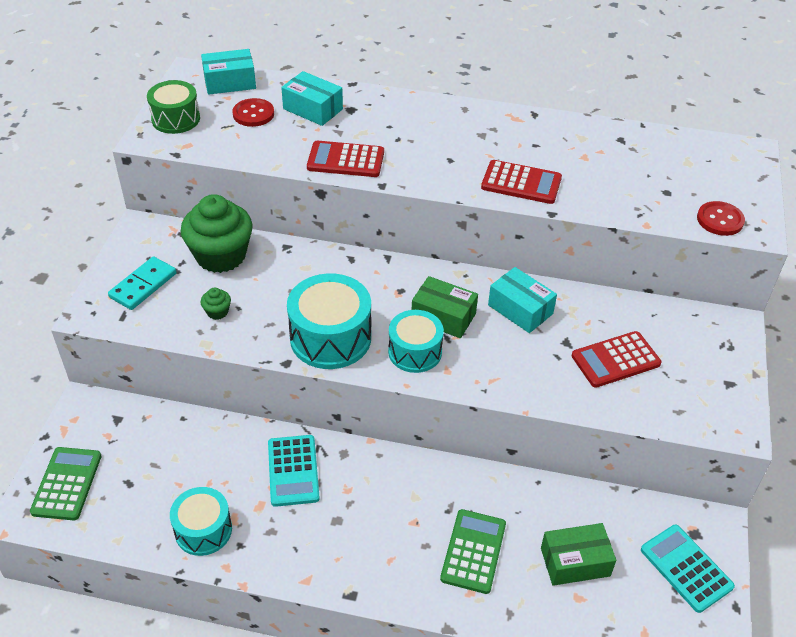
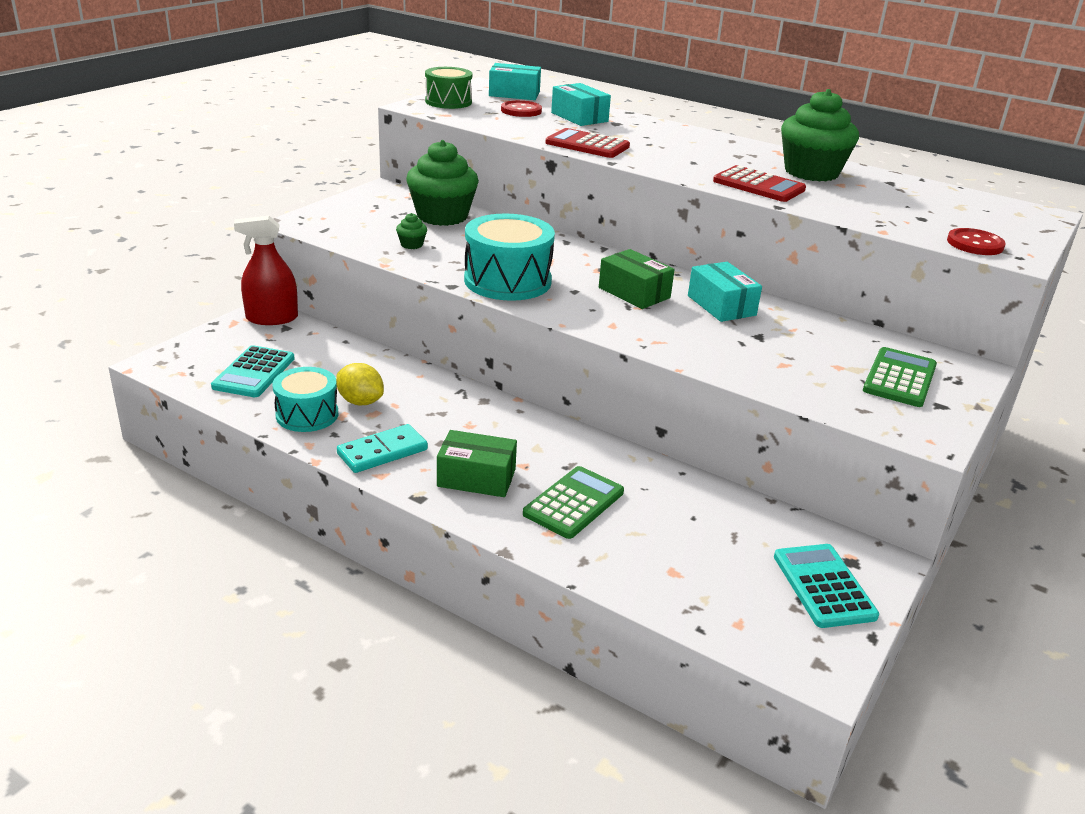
camera: 20 degrees right, 15 degrees down
(67, 484) = (208, 354): green calculator -> green calculator (899, 378)
(96, 410) = (272, 318): none -> red spray bottle
(143, 285) = (357, 218): turquoise domino -> turquoise domino (382, 452)
(240, 495) = (360, 401): none -> yellow lemon
(293, 471) = (424, 399): turquoise calculator -> turquoise calculator (254, 373)
(415, 352) = (587, 307): turquoise drum -> none
(553, 144) = (811, 172): none -> green cupcake
(575, 562) = (687, 543): green box -> green box (476, 478)
(615, 360) = (808, 359): red calculator -> none

